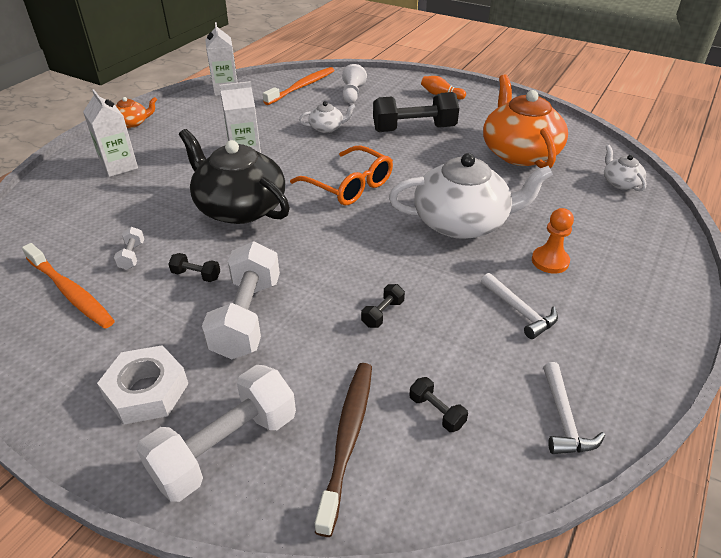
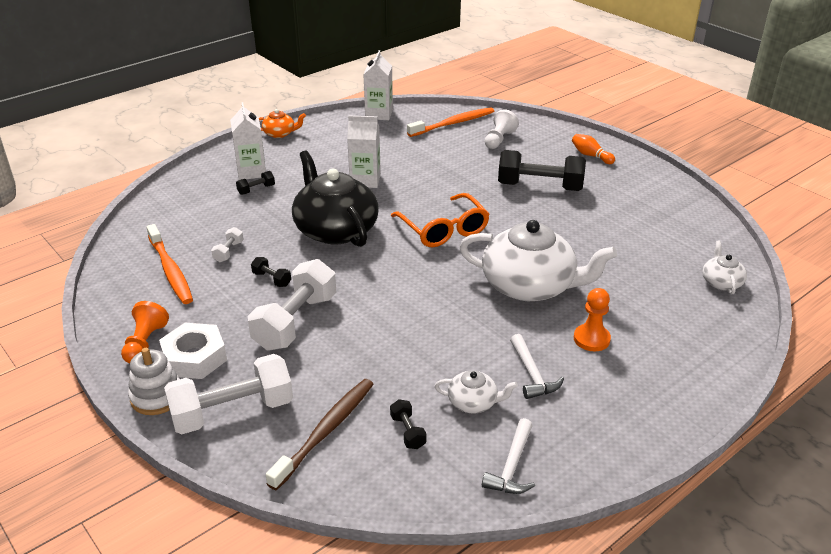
camera: 20 degrees right, 5 degrees down
(75, 389) = (145, 343): none -> orange pawn
(119, 456) = (157, 397): none -> white stacking toy
(327, 128) = (454, 170): white teapot -> white teapot (473, 402)
(382, 313) = (408, 346): black dumbbell -> black dumbbell (256, 189)
(519, 152) = (633, 231): orange teapot -> none

